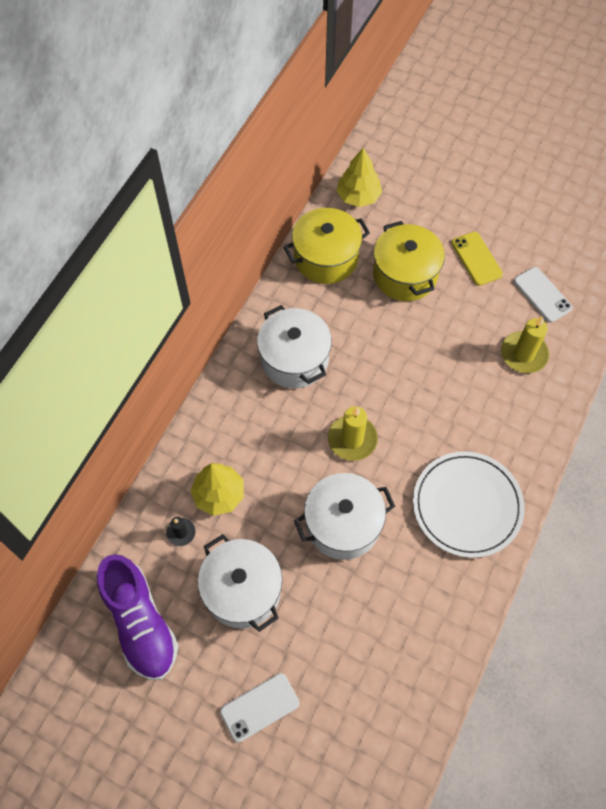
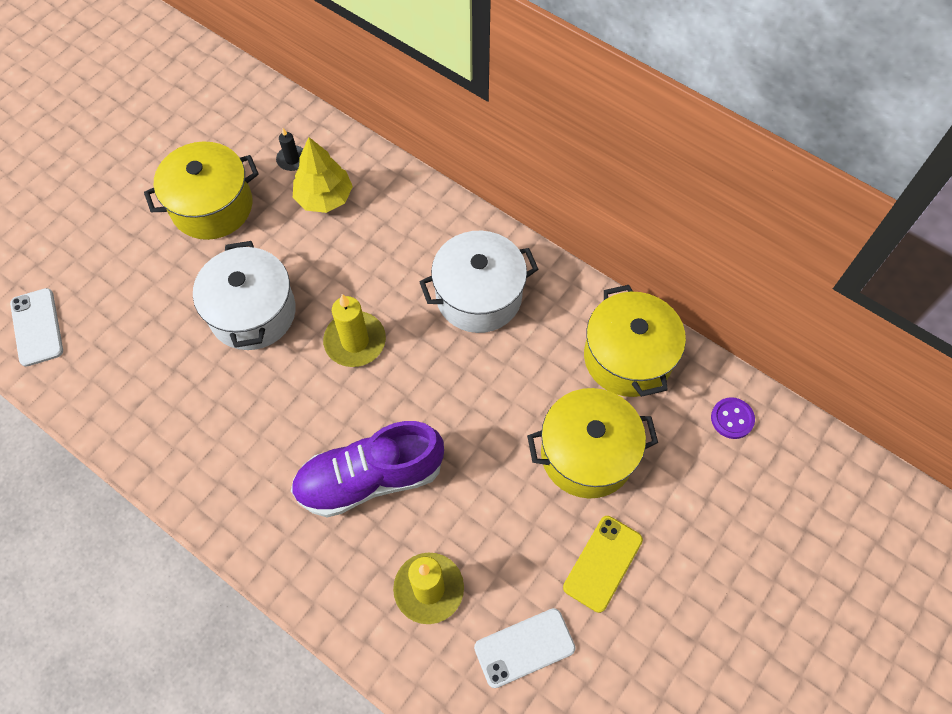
camera: 100 degrees right, 0 degrees up
(140, 622) = (211, 118): purple shoe -> purple shoe (370, 478)
(242, 590) = (212, 206): white pot -> yellow pot
(259, 707) = (91, 206): white phone -> white phone (37, 327)
(358, 196) = (732, 419): yellow tree -> purple button
(467, 505) = (233, 454): white plate -> none
(476, 259) = (603, 563): yellow phone -> yellow phone turned 45 degrees counterclockwise

